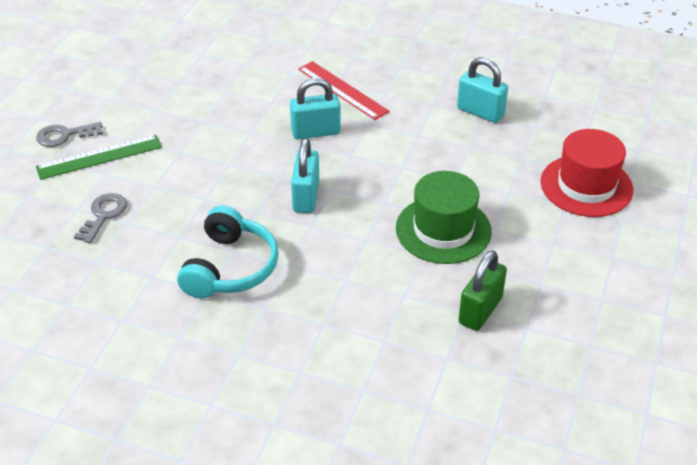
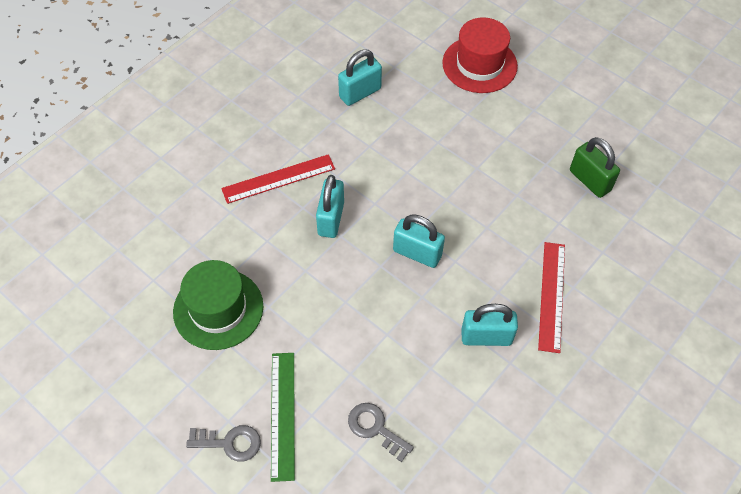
camera: 70 degrees left, 15 degrees up
(64, 135) = (230, 443): grey key -> grey key turned 90 degrees counterclockwise
(230, 267) = (486, 337): turquoise headphones -> turquoise padlock
(303, 308) = (551, 296): none -> red ruler
(443, 230) = (495, 171): green hat -> green hat (218, 309)

